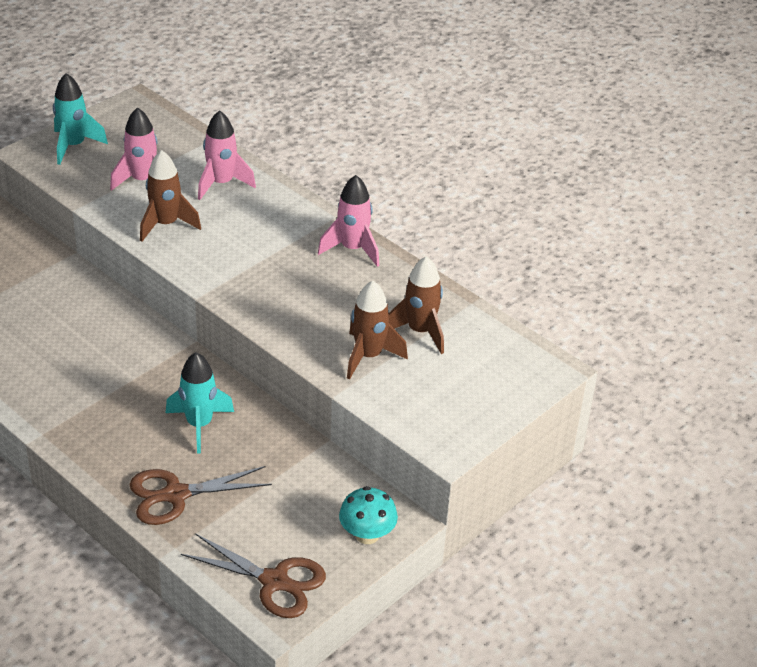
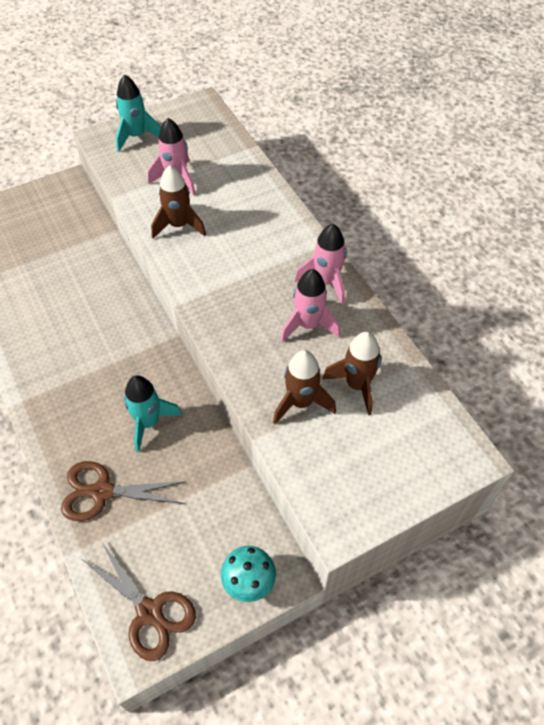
camera: 20 degrees right, 15 degrees up
(221, 184) = (239, 193): pink rocket -> pink rocket (308, 325)

